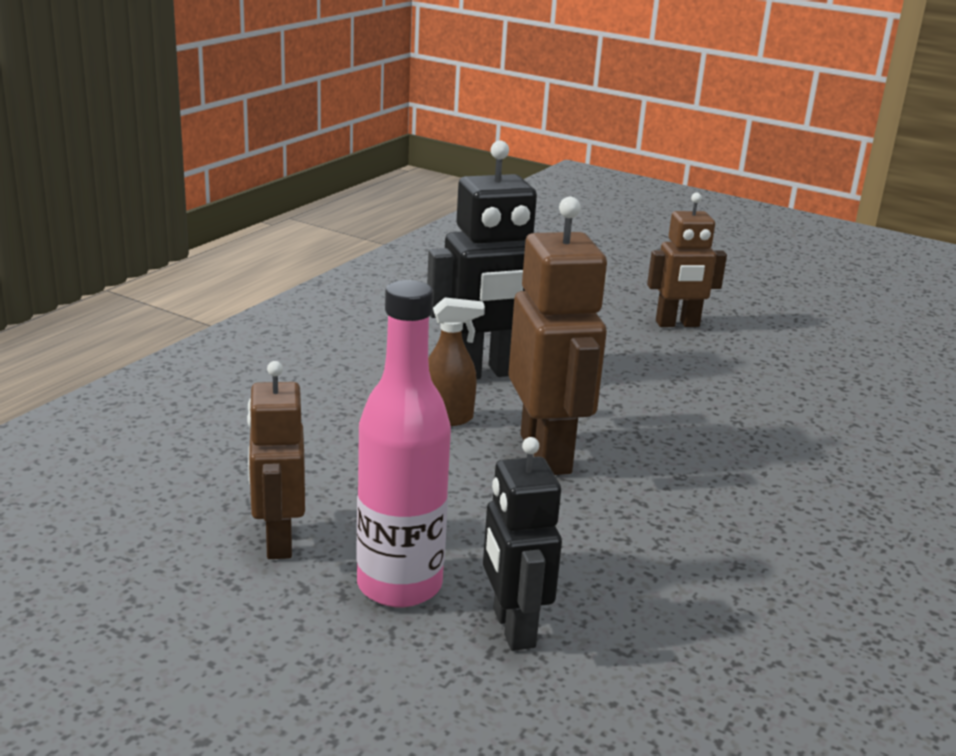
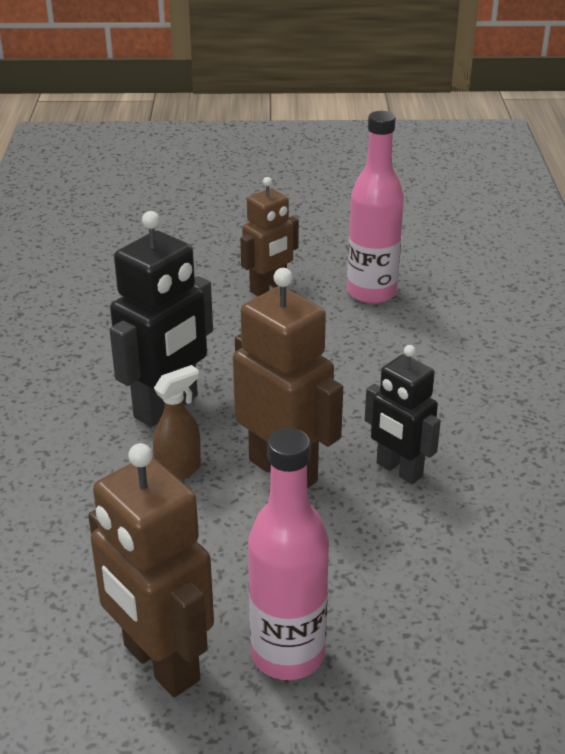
camera: 30 degrees left, 10 degrees up
(278, 541) = (160, 663): brown robot -> brown robot, size x1.55
(512, 628) = (396, 647): black robot -> black robot (399, 470)
(785, 358) = (371, 292): none -> pink bottle

